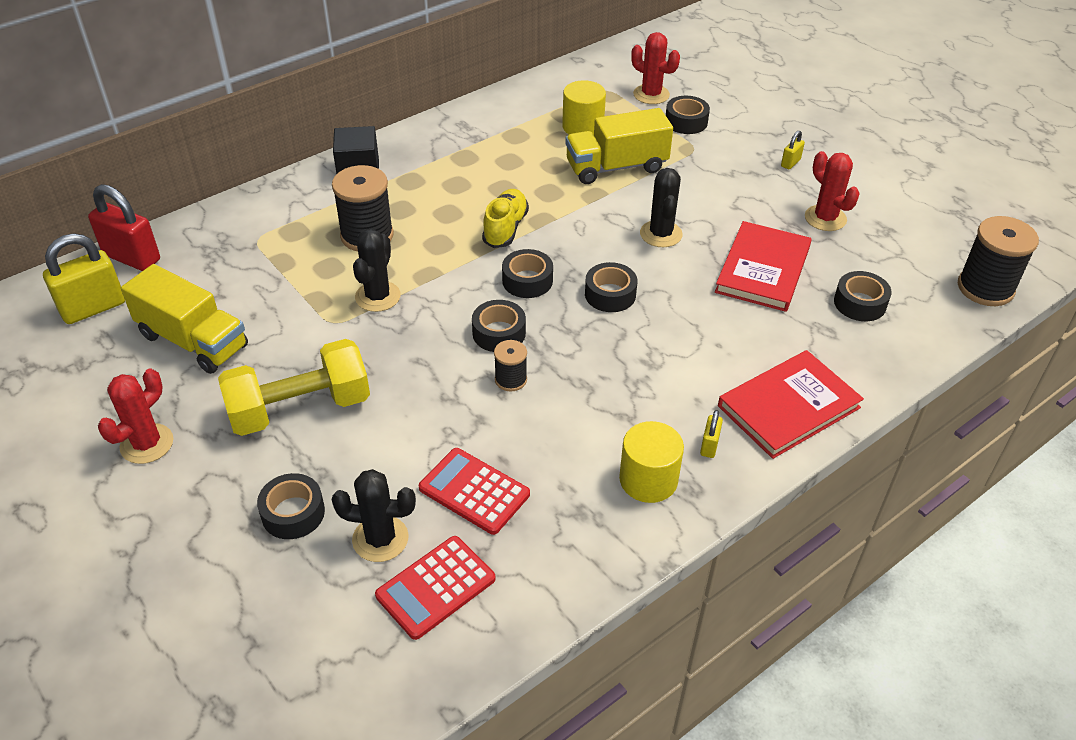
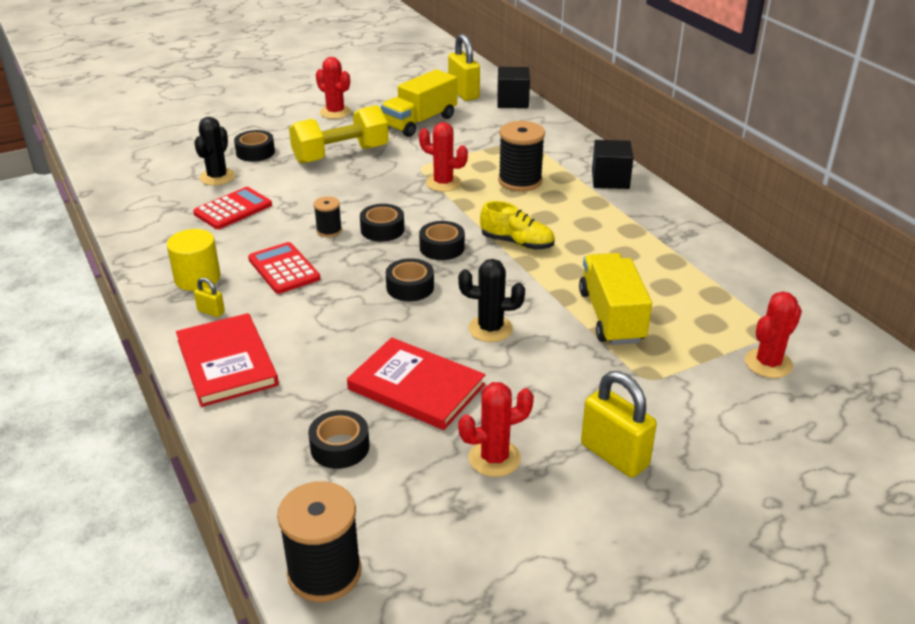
camera: 100 degrees right, 10 degrees down
(132, 257) = (512, 101): red padlock -> black cube
(300, 408) = (341, 154): yellow dumbbell -> yellow dumbbell turned 75 degrees clockwise
(378, 296) = (443, 183): black cactus -> red cactus
(435, 587) = (169, 192): red calculator -> red calculator (284, 269)
(583, 127) = (690, 304): yellow cylinder -> none
(686, 122) = (707, 382): black tape -> none
(790, 163) = (614, 455): yellow padlock -> yellow padlock, size x2.13

